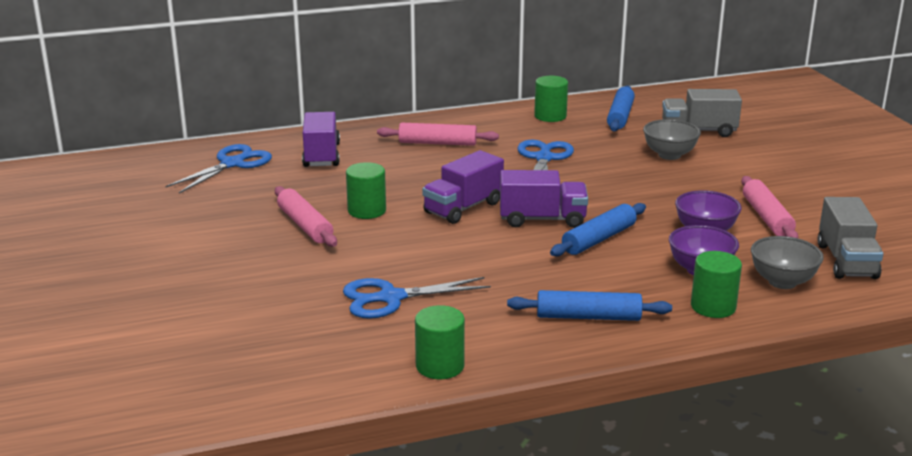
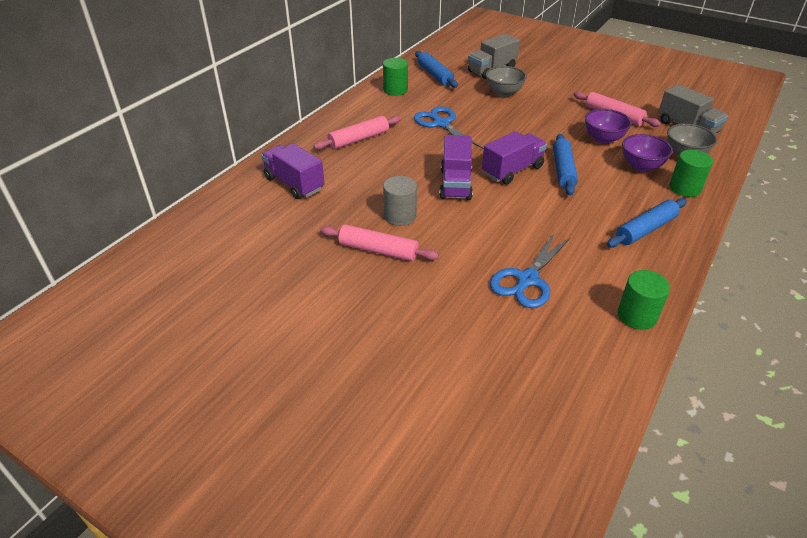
camera: 40 degrees left, 15 degrees up
(232, 164) = (236, 222): blue scissors -> none
(367, 211) = (400, 216): green cylinder -> grey cylinder

